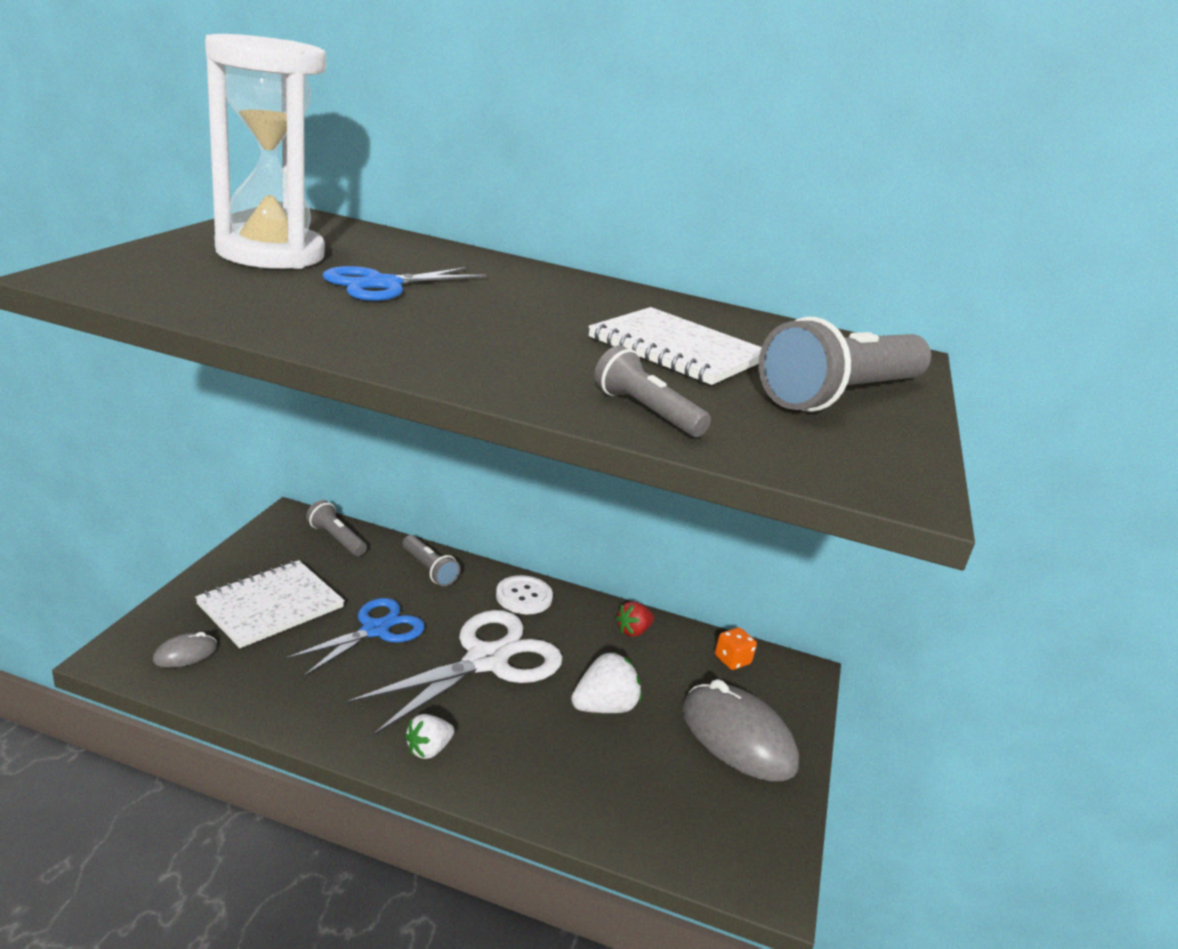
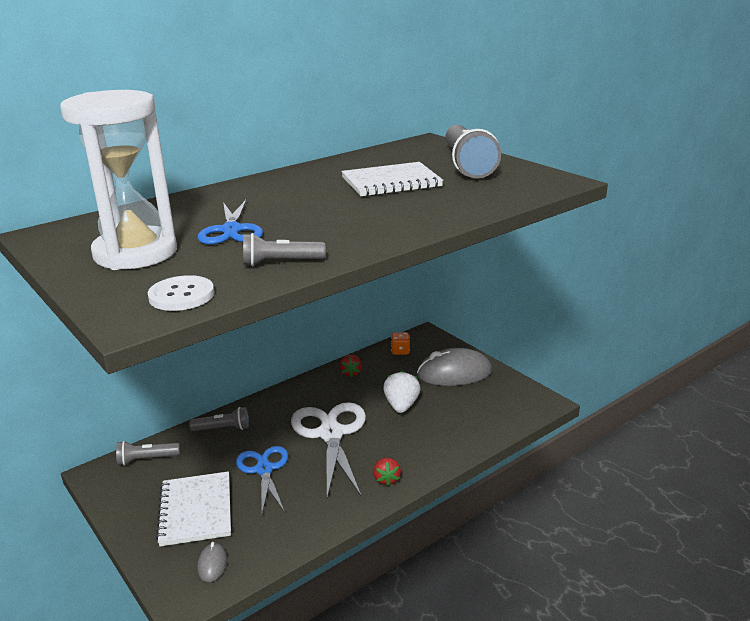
camera: 50 degrees left, 0 degrees up
(428, 749) = (386, 479): white strawberry -> red strawberry
(524, 597) = (286, 400): white button -> white button (181, 295)
(646, 411) = (463, 206): grey flashlight -> grey flashlight (280, 262)

